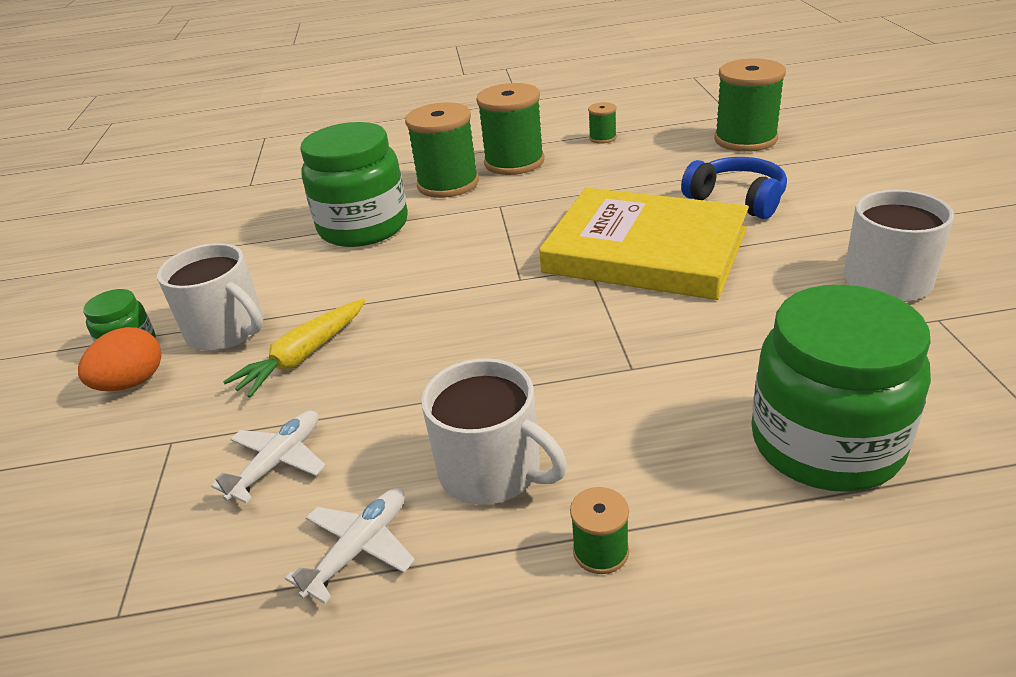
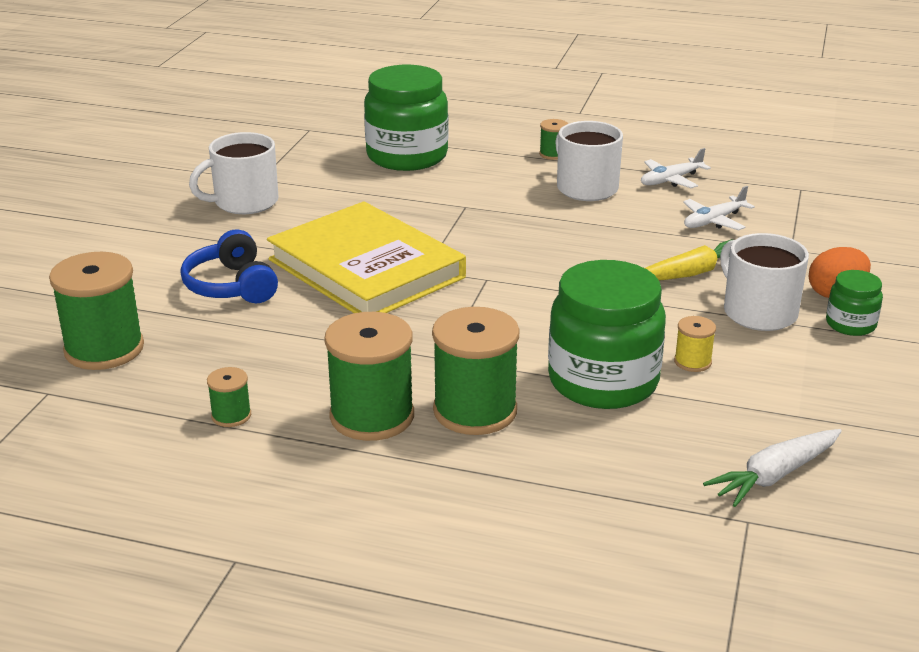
camera: 160 degrees left, 5 degrees down
(229, 209) = (774, 475): none -> white carrot
(292, 262) = (692, 362): none -> yellow spool

